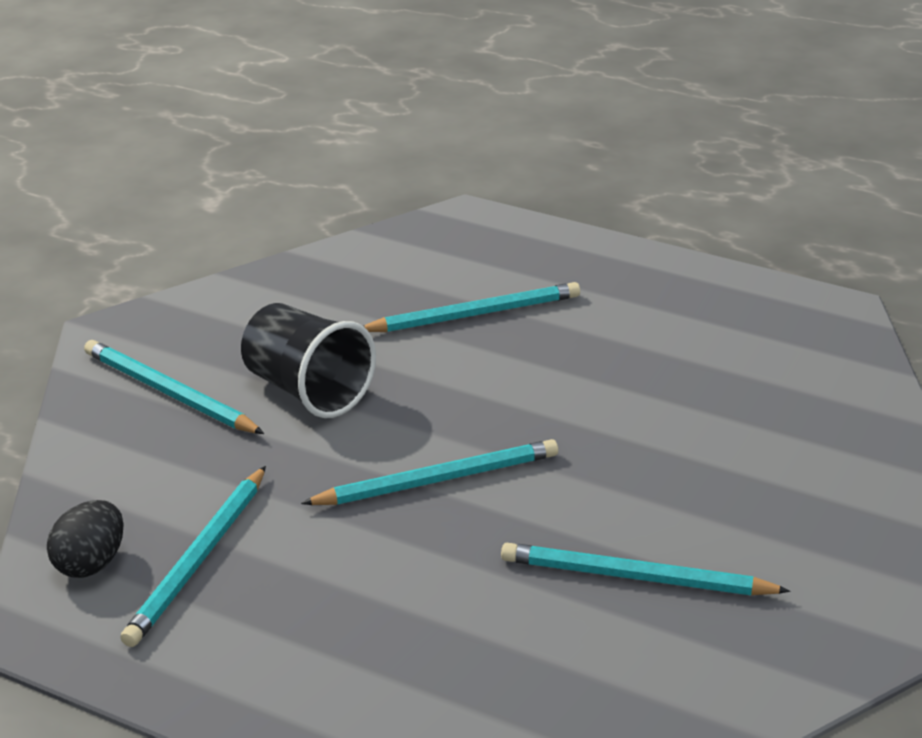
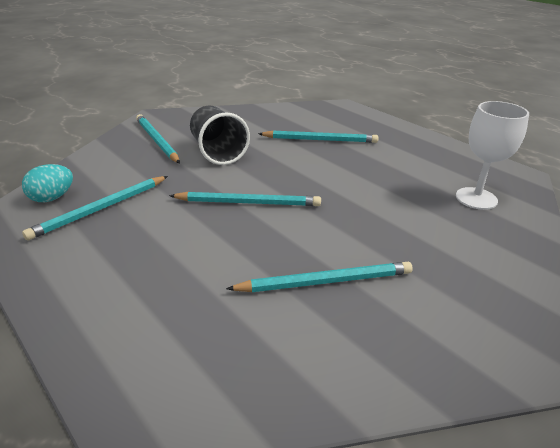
camera: 20 degrees right, 0 degrees up
(91, 563) = (52, 198): black egg -> turquoise egg
(636, 577) = (325, 281): turquoise pencil -> turquoise pencil turned 135 degrees clockwise
(786, 375) = (476, 198): none -> white goblet

